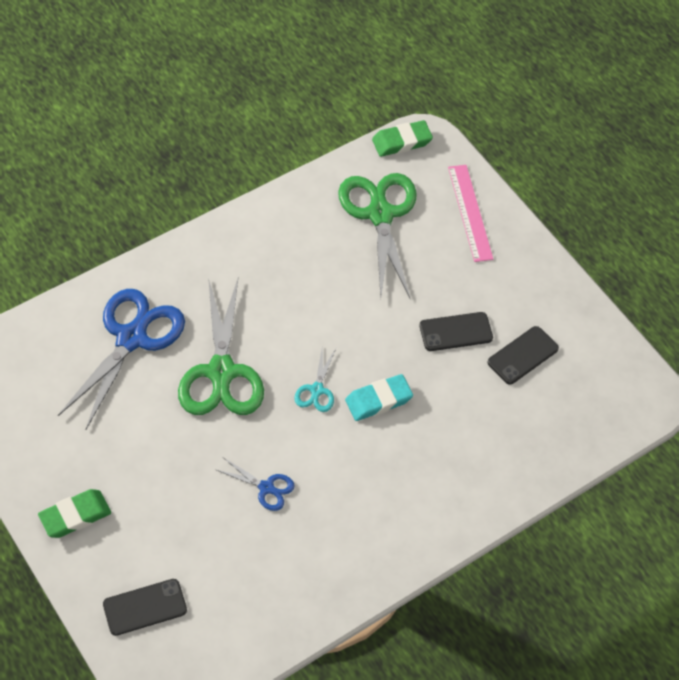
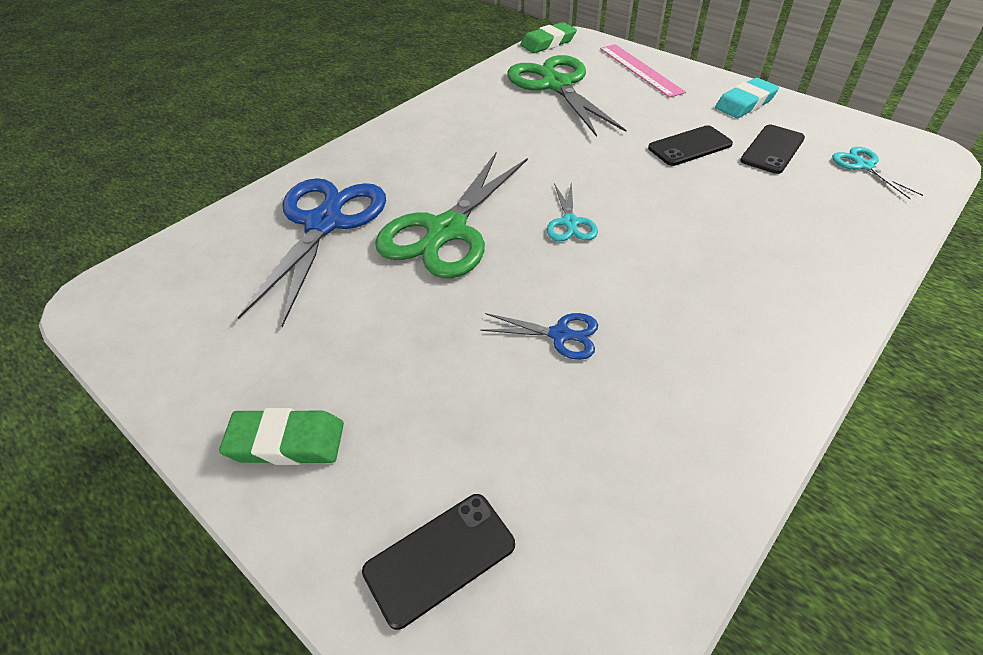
camera: 10 degrees left, 10 degrees down
(75, 516) = (286, 442): green eraser -> green eraser turned 45 degrees clockwise
(221, 372) = (447, 231): green scissors -> green scissors turned 45 degrees clockwise
(378, 400) = (647, 216): turquoise eraser -> turquoise eraser (745, 103)
(585, 396) = (864, 166): none -> turquoise scissors

